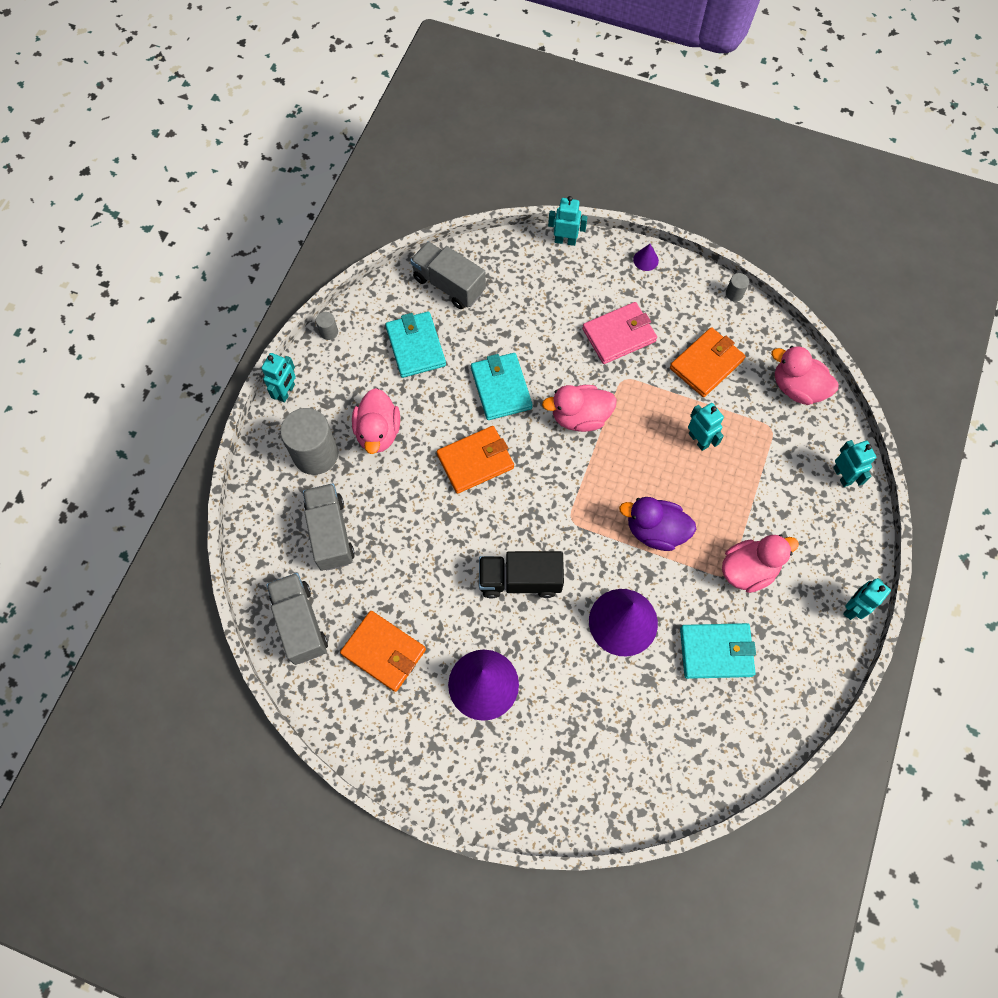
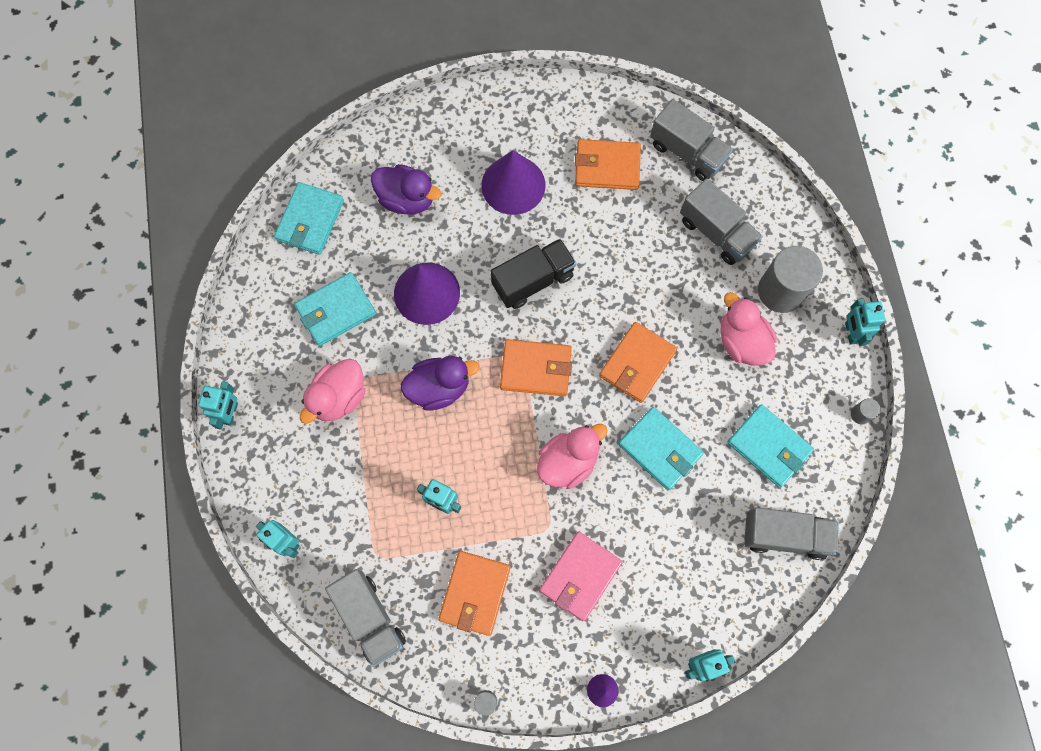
camera: 150 degrees right, 5 degrees up
(563, 502) = (536, 369): none -> orange wallet
(594, 728) = (407, 199): none -> purple duck
(701, 760) = (310, 220): none -> turquoise wallet
(797, 388) = (370, 618): pink duck -> grey truck

